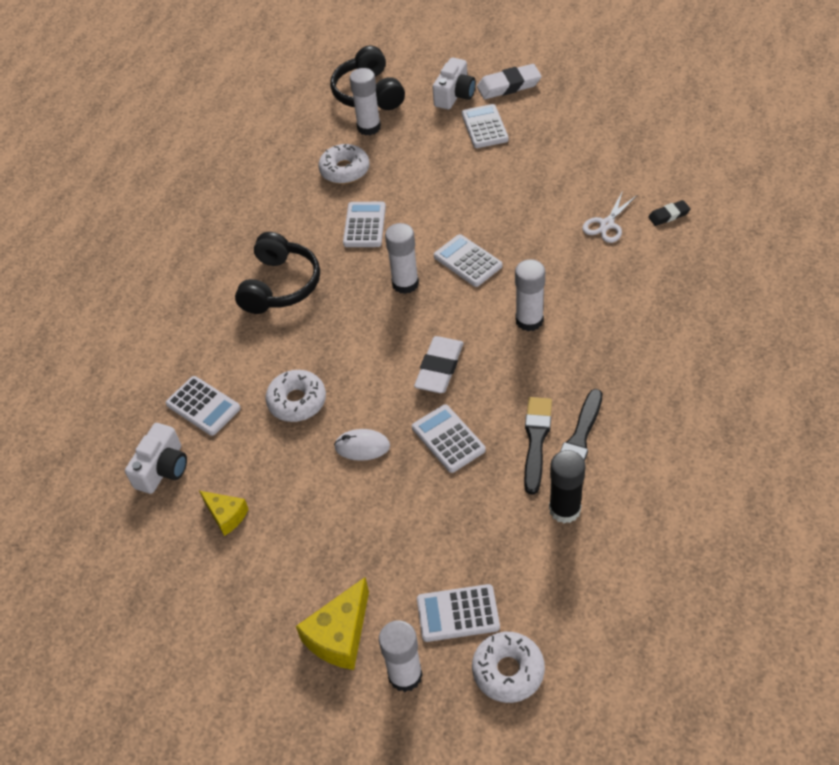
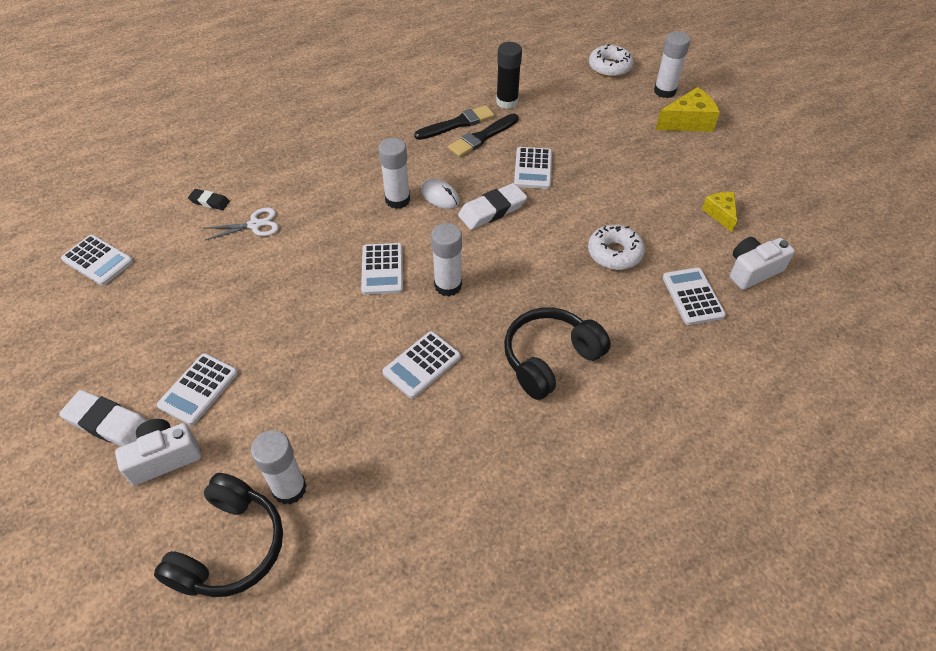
camera: 145 degrees left, 0 degrees up
(344, 170) = (373, 447): white donut -> none
(362, 447) = (593, 197): white mouse -> white mouse (440, 196)
(458, 613) = (613, 97): white calculator -> white calculator (98, 260)

